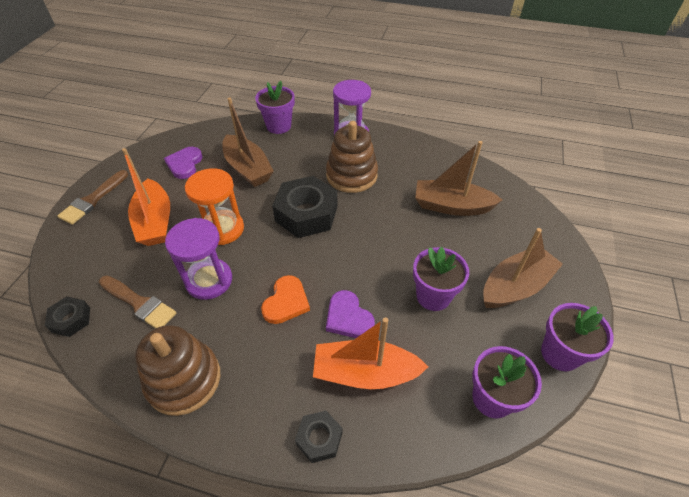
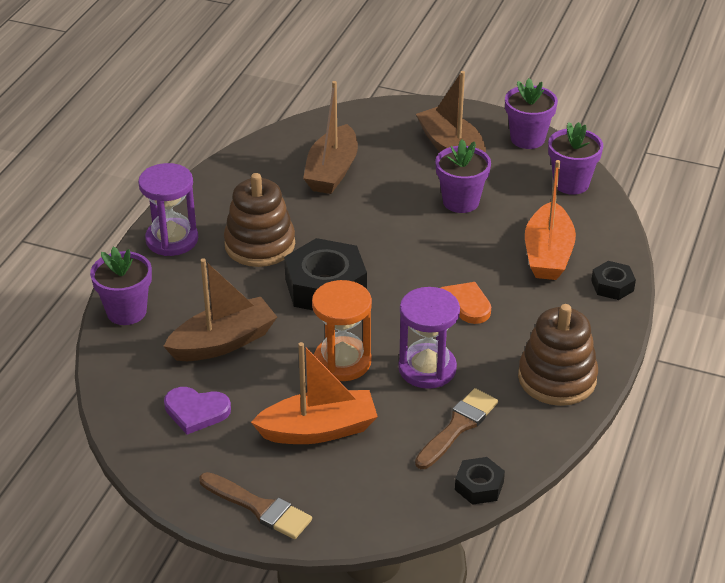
camera: 85 degrees left, 10 degrees down
(348, 317) = (484, 261): purple heart -> none

